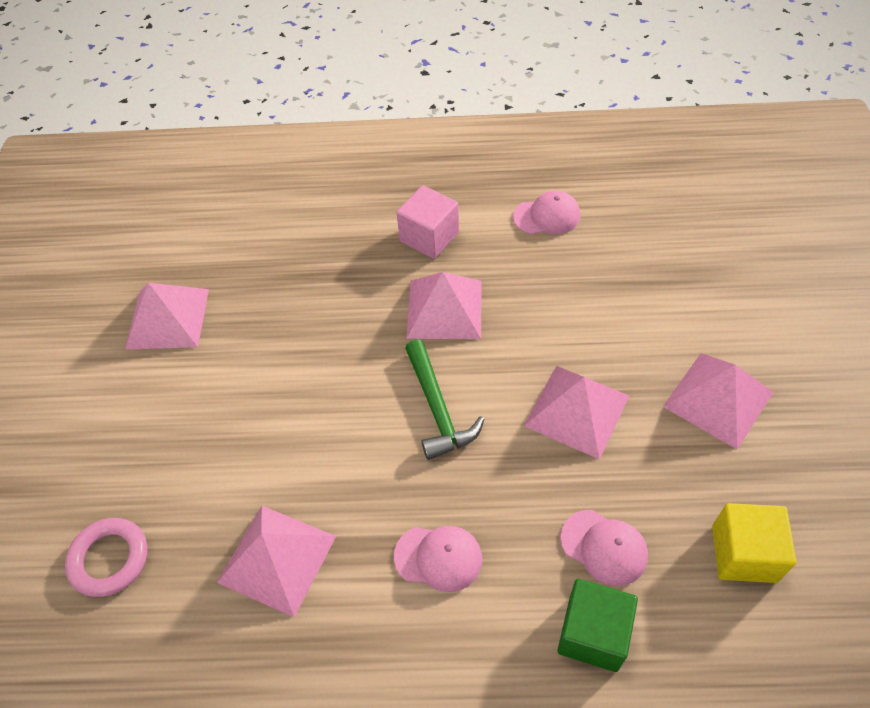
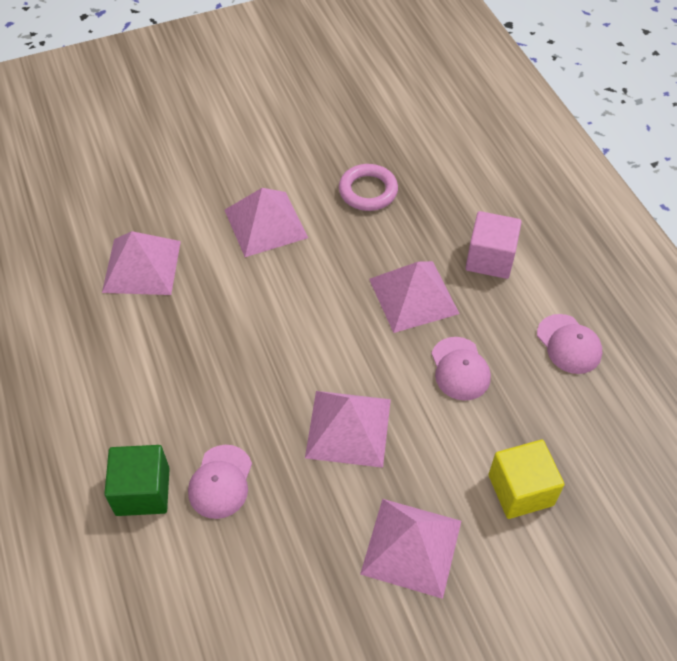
camera: 65 degrees right, 0 degrees up
(109, 559) = (113, 175): pink ring -> pink ring (368, 191)
(167, 318) = (317, 121): pink pyramid -> pink pyramid (265, 223)
(437, 408) = (308, 323): green hammer -> none
(438, 557) = (174, 366): pink cap -> pink cap (460, 369)
(744, 553) = (251, 598): yellow cube -> yellow cube (520, 490)

